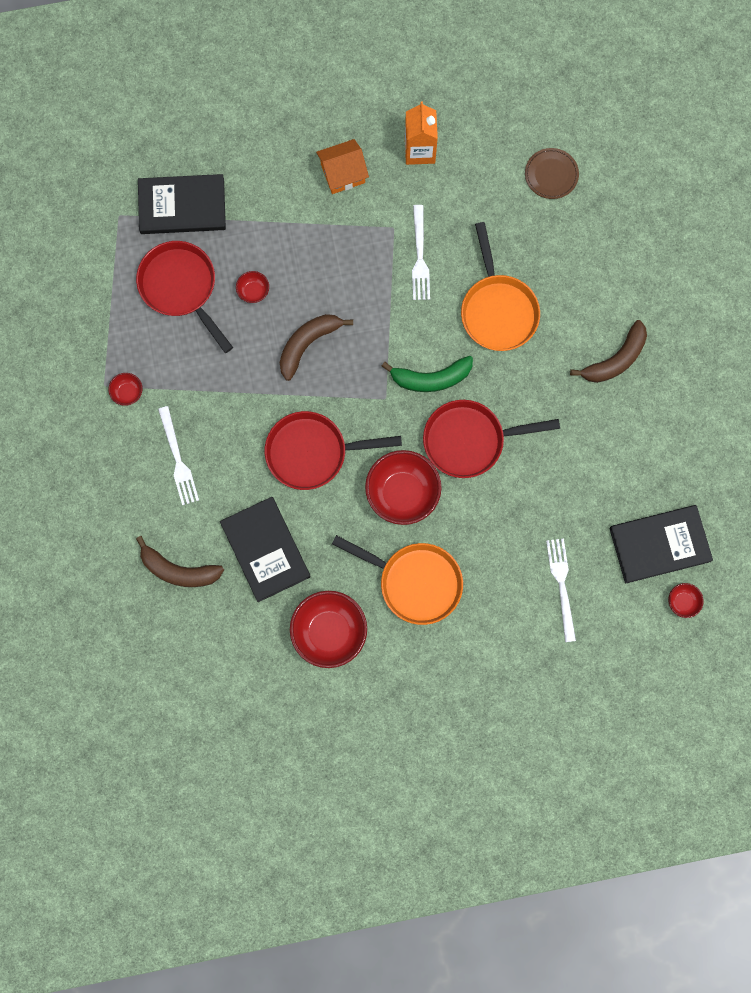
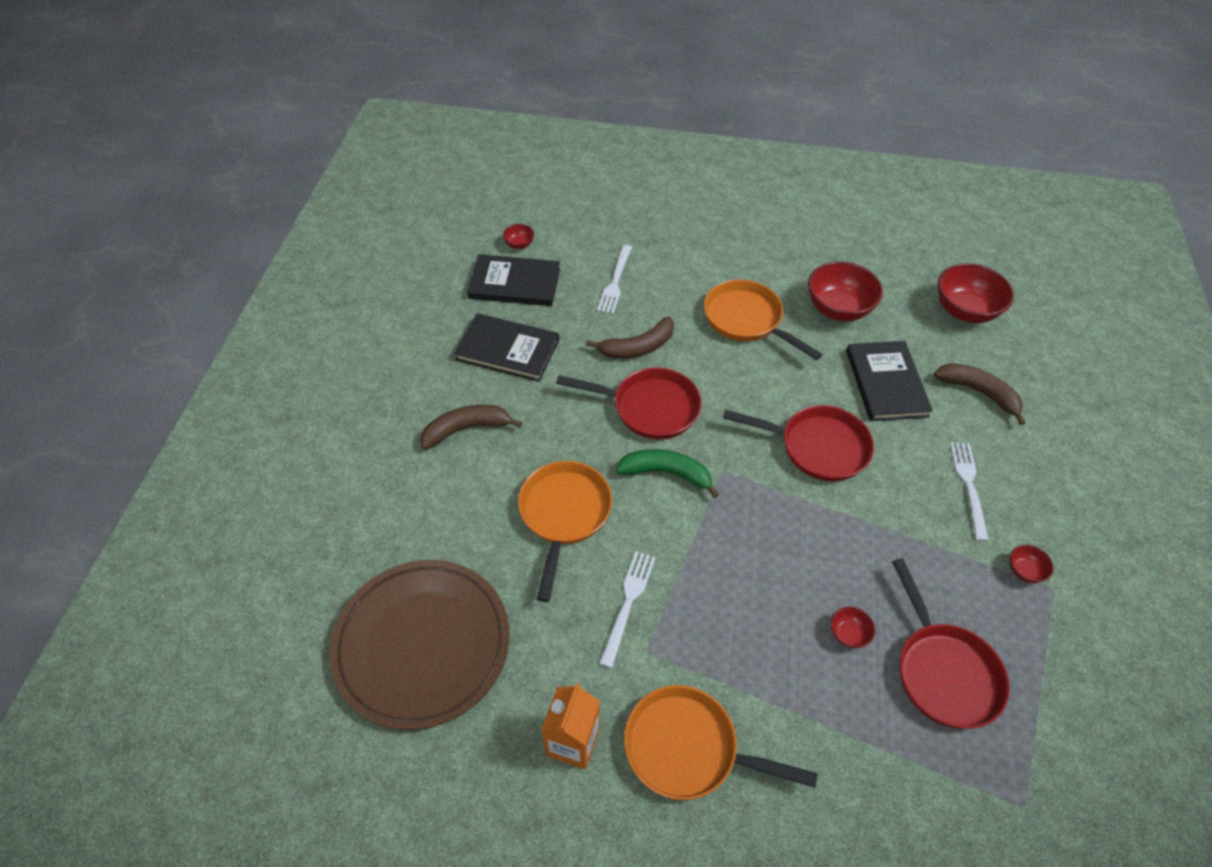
camera: 160 degrees left, 25 degrees down
(182, 206) = (928, 786): black book -> black book (508, 350)
(308, 344) = (795, 552): brown banana -> brown banana (637, 347)
(342, 173) = (689, 748): orange house -> orange pan
(402, 493) = (734, 386): red bowl -> red bowl (964, 311)
(551, 175) = (422, 644): brown plate -> brown plate, size x2.42

